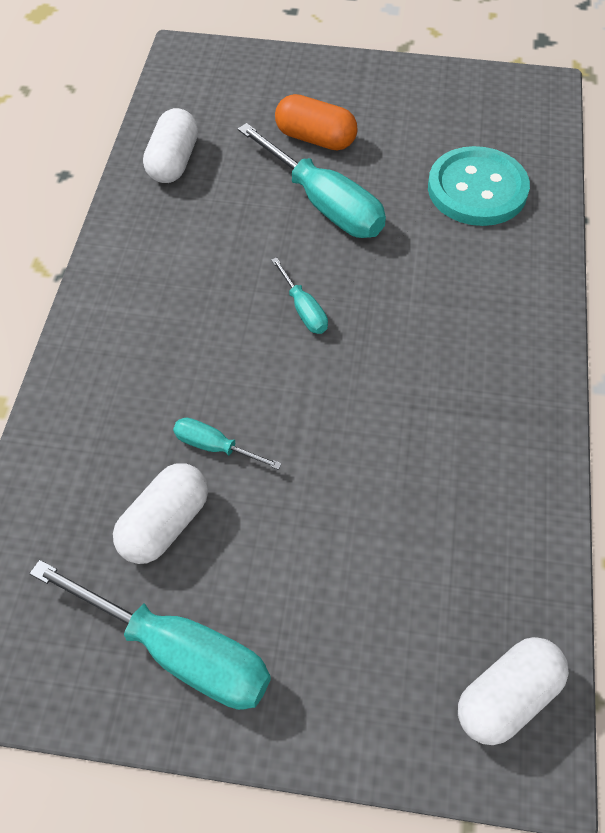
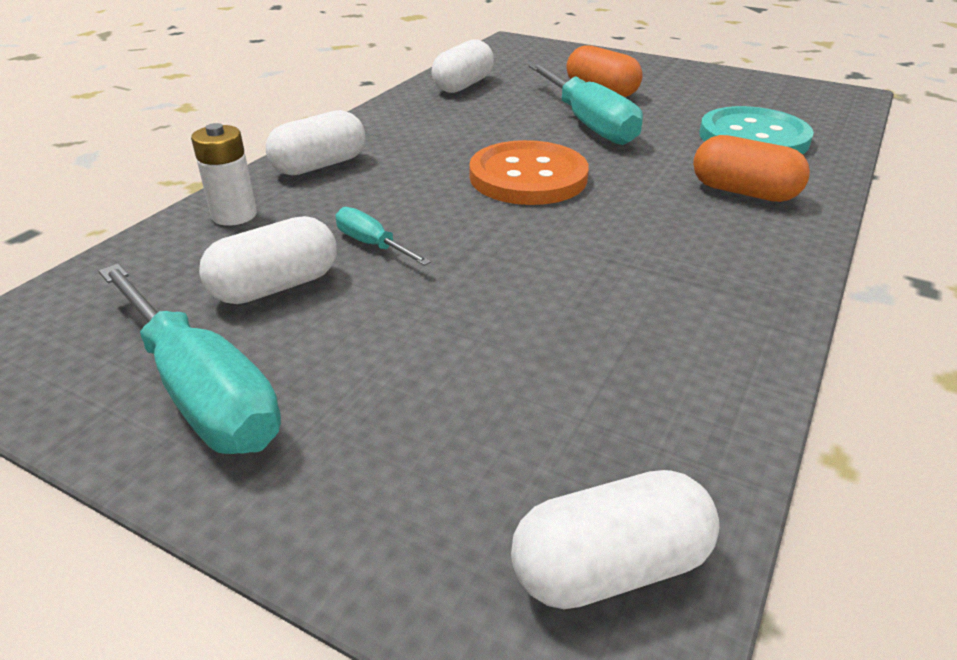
camera: 20 degrees right, 20 degrees down
(70, 444) = (234, 215): none -> white battery
(104, 346) = (320, 165): none -> white capsule
(303, 309) = (528, 177): turquoise screwdriver -> orange button
(489, 281) = (743, 192): none -> orange capsule

